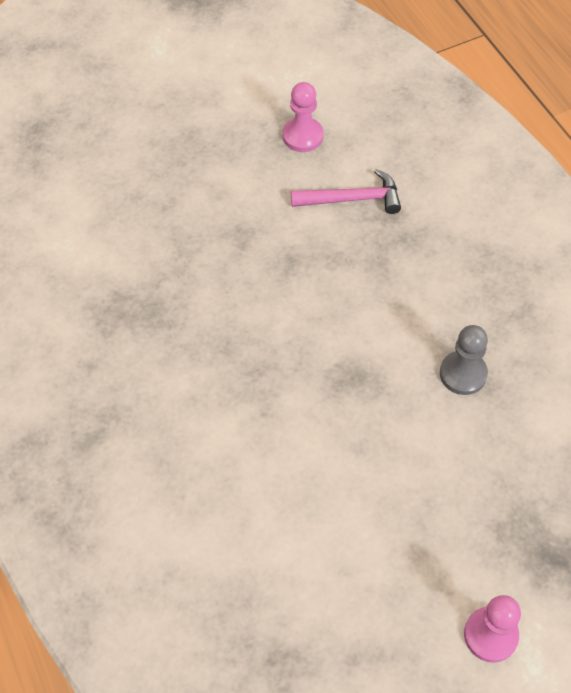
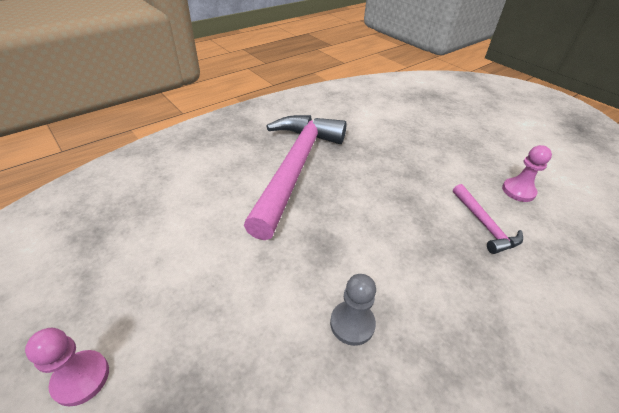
camera: 75 degrees right, 15 degrees down
(192, 382) = (295, 168): none -> pink hammer

